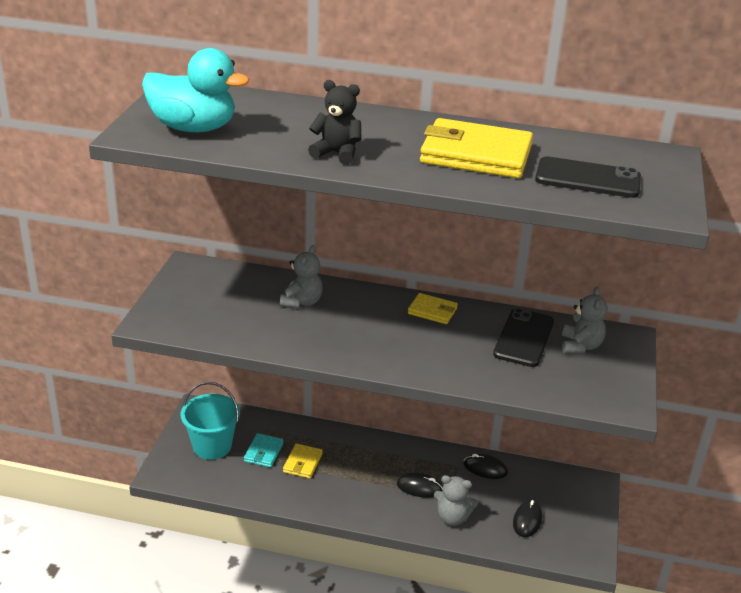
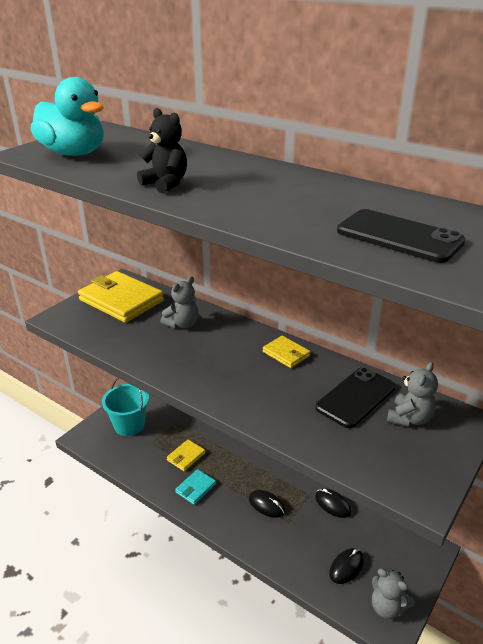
camera: 25 degrees right, 0 degrees up
(264, 452) = (162, 440): turquoise wallet -> turquoise wallet (196, 488)
(452, 517) = (280, 542): grey teddy bear -> grey teddy bear (387, 607)
(476, 155) = (297, 200): yellow wallet -> yellow wallet (121, 300)

